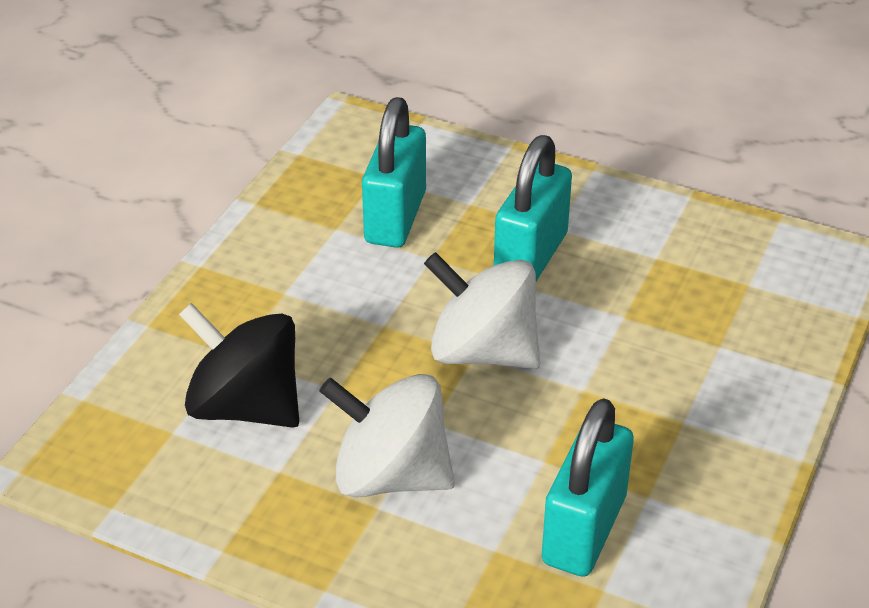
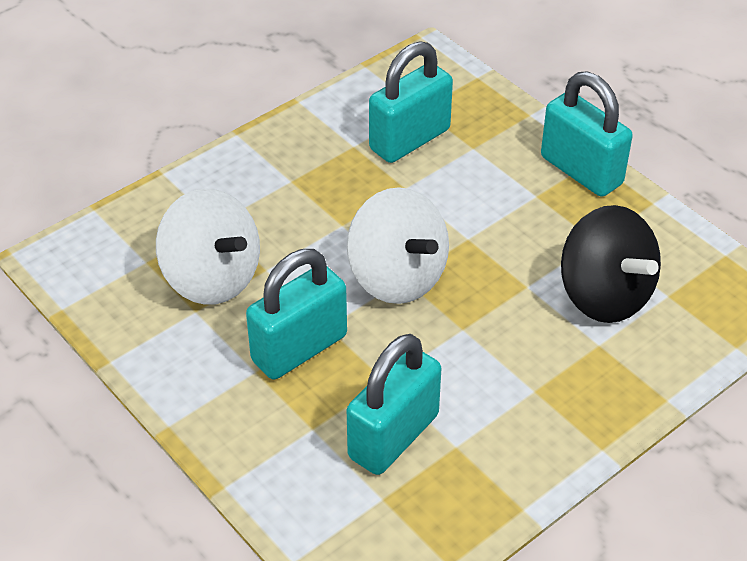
camera: 155 degrees left, 5 degrees up
(334, 564) = (581, 170): none -> turquoise padlock
(390, 475) = (517, 211): white spinning top -> white spinning top (212, 278)

